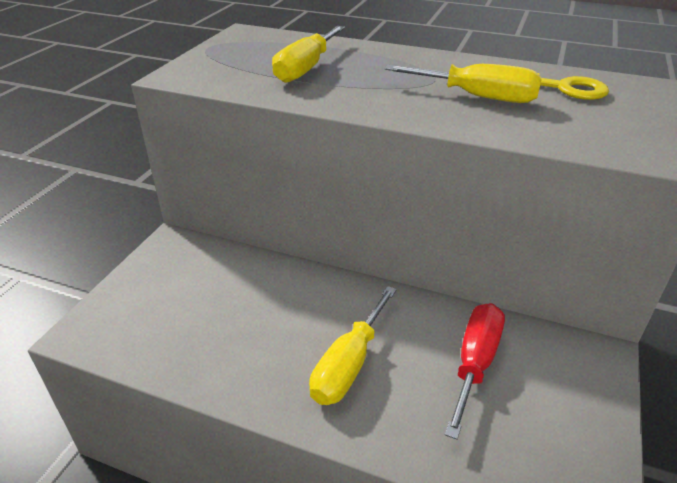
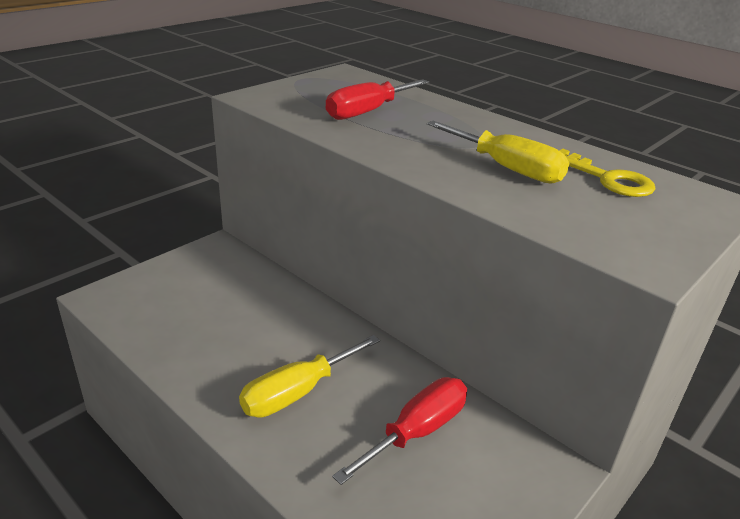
camera: 20 degrees right, 5 degrees down
(305, 68) = (367, 112): yellow screwdriver -> red screwdriver

